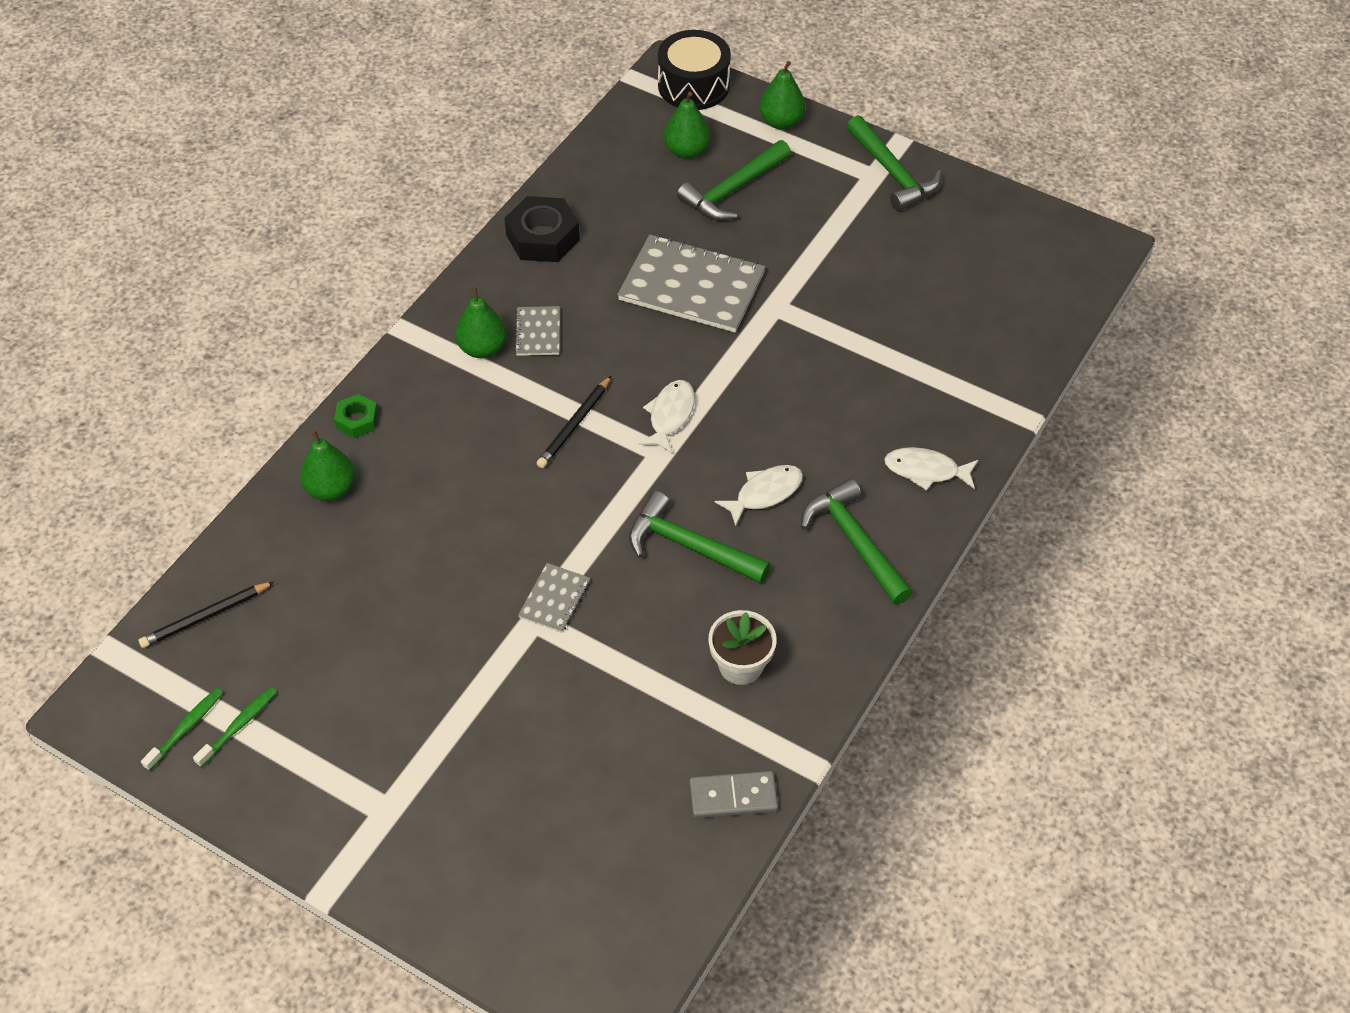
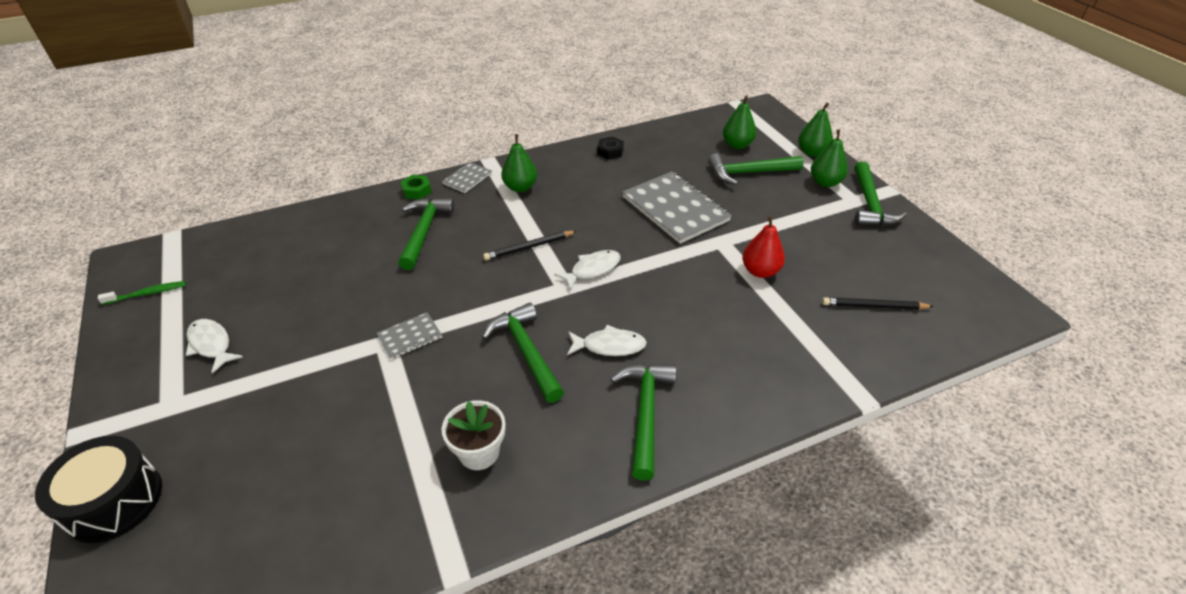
camera: 35 degrees right, 10 degrees down
(205, 617) = (230, 244): black pencil -> black pencil (874, 306)
(238, 726) = (169, 308): green toothbrush -> none
(331, 489) = (364, 216): green pear -> green pear (825, 182)
(430, 470) = (424, 231): none -> green hammer
(538, 332) = (559, 193): grey notebook -> grey notebook (467, 178)
(542, 237) = (610, 152): black nut -> black nut, size x0.56
(693, 85) = (770, 118): black drum -> black drum (114, 501)
(733, 797) = (372, 551): grey domino -> none
(842, 324) = (760, 271): none -> red pear
(926, 471) = (745, 393): white fish -> white fish (211, 345)

